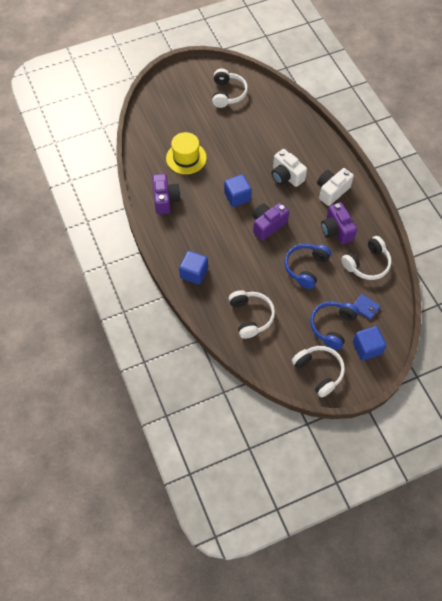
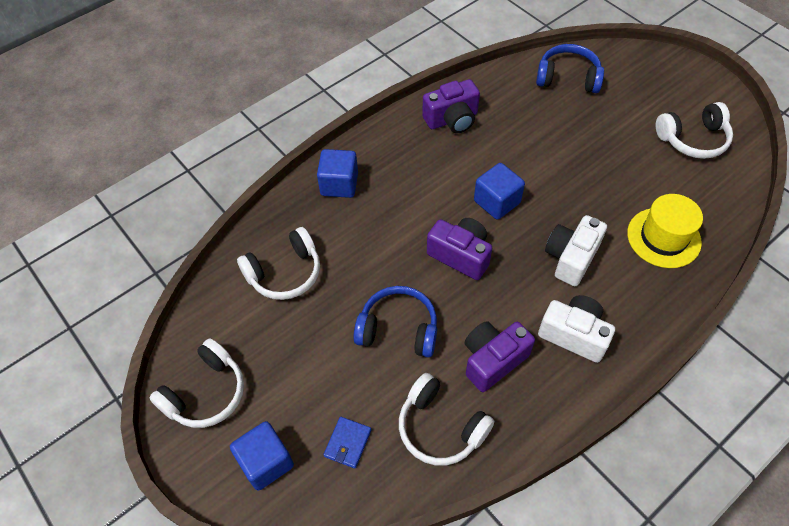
camera: 75 degrees right, 5 degrees down
(186, 158) = (538, 122): yellow hat -> yellow hat (663, 237)
(332, 326) = (295, 395): blue headphones -> blue headphones (568, 78)

